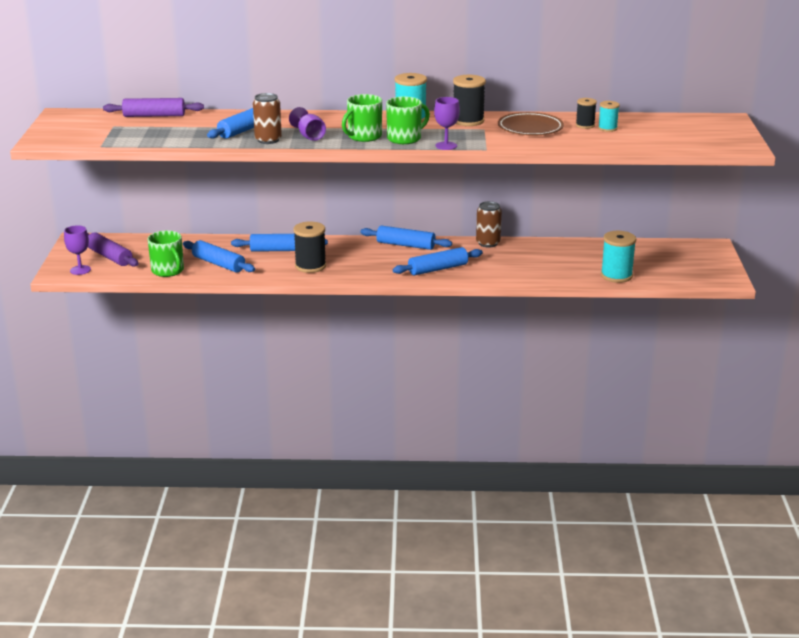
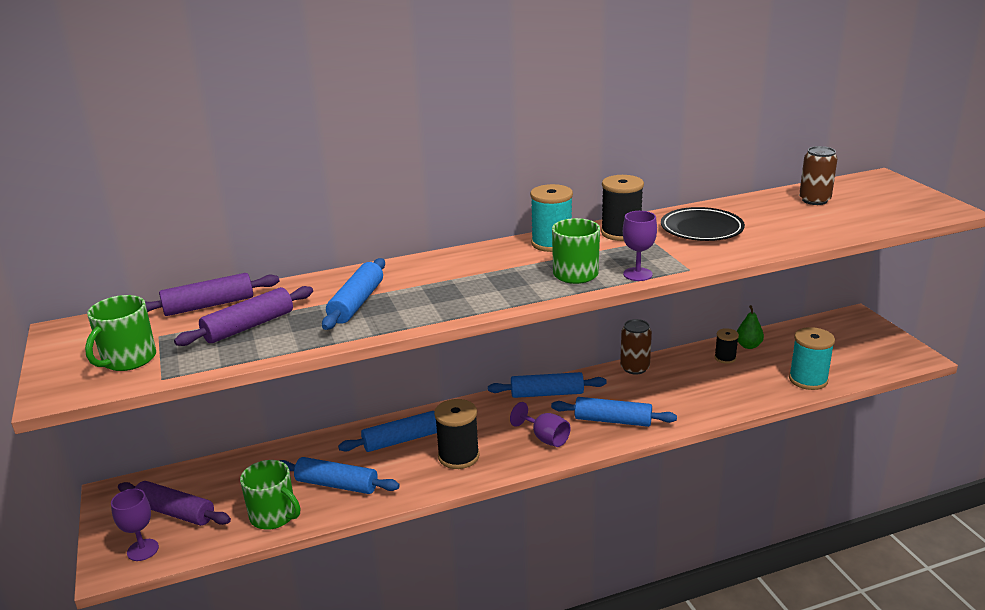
camera: 20 degrees left, 0 degrees up
(169, 130) = (249, 326): none -> purple rolling pin
(268, 140) = (403, 313): brown can -> brown can (814, 200)
(309, 136) = (452, 295): purple goblet -> purple goblet (545, 438)
(364, 136) = (523, 281): green mug -> green mug (128, 359)
(438, 269) = (613, 420): blue rolling pin -> blue rolling pin turned 60 degrees clockwise
(530, 128) = (701, 229): brown plate -> black plate
(585, 125) = (753, 213): black spool -> black spool (725, 358)
(595, 247) = (748, 345): none -> green pear
(607, 128) = (782, 213): turquoise spool -> none

